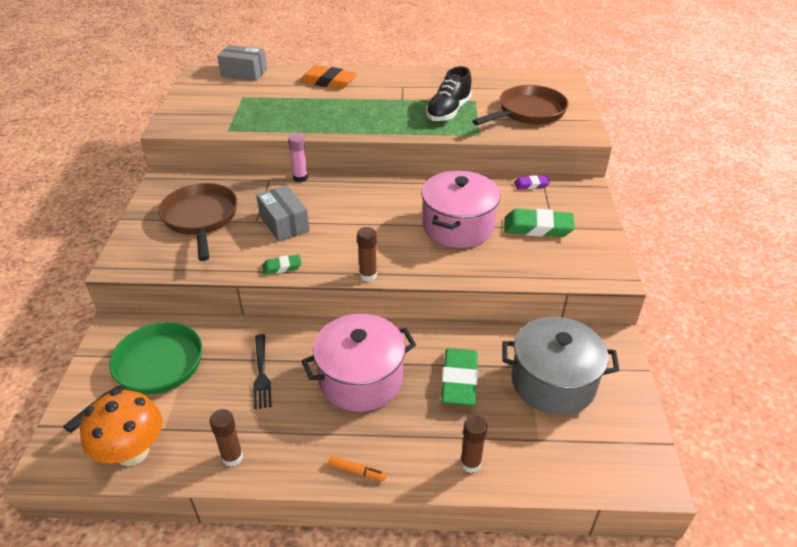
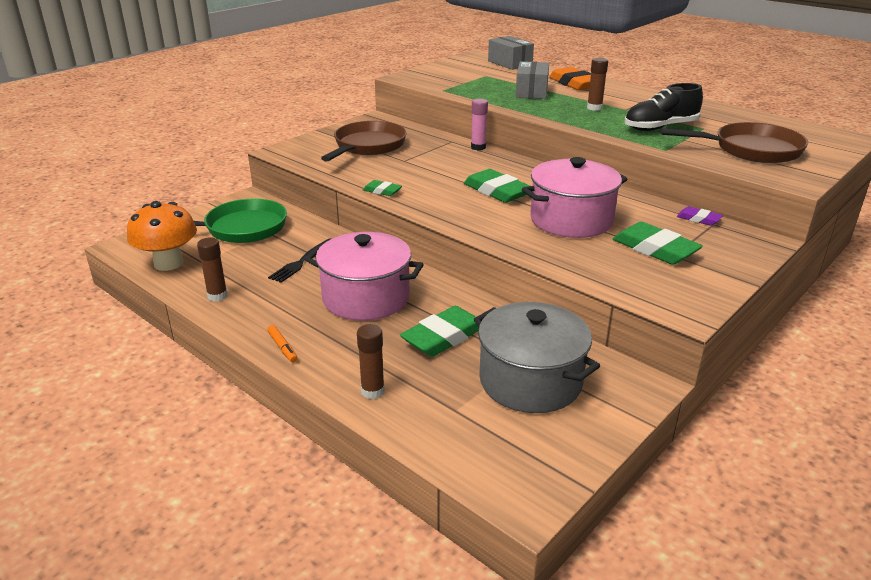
camera: 40 degrees right, 10 degrees down
(284, 223) = (423, 168): grey box -> grey box (531, 92)
(368, 275) = (440, 220): brown glue stick -> brown glue stick (594, 108)
(373, 222) = (497, 191): none -> green eraser

